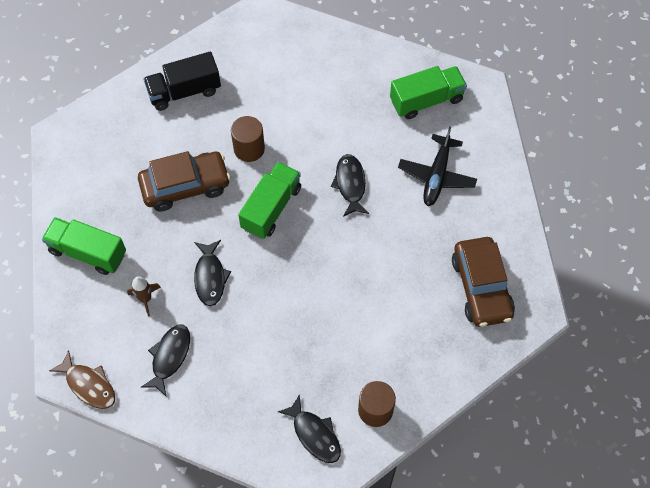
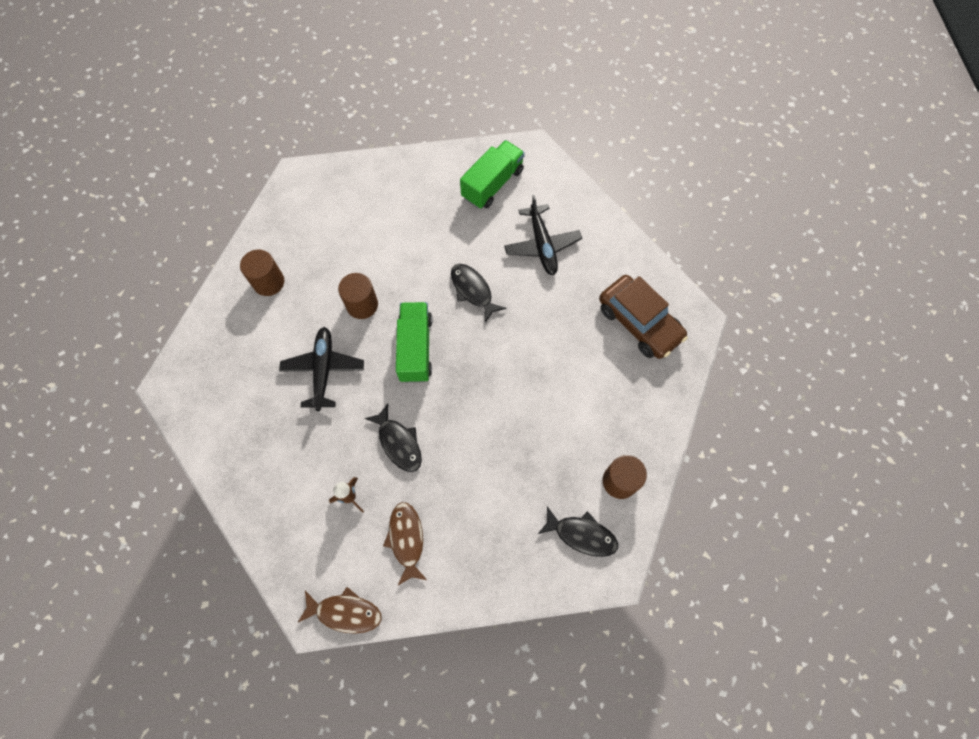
camera: 30 degrees left, 5 degrees up
(88, 252) = (266, 483): green truck -> none
(170, 357) = (406, 539): black fish -> brown fish
(184, 91) = (269, 282): black truck -> brown cylinder
(185, 186) = (323, 370): brown car -> black plane

